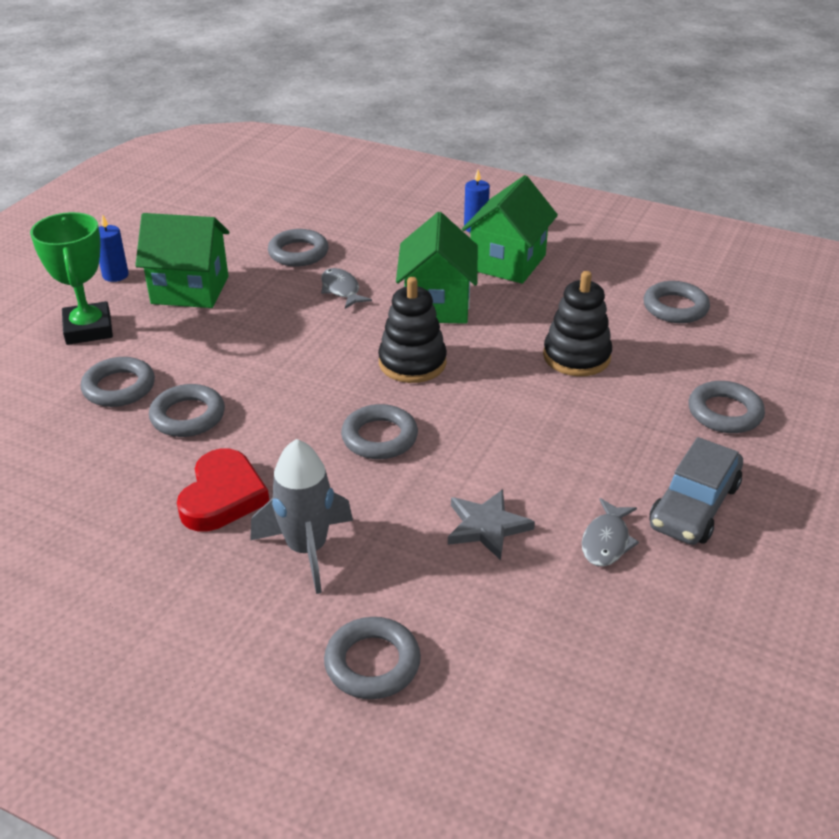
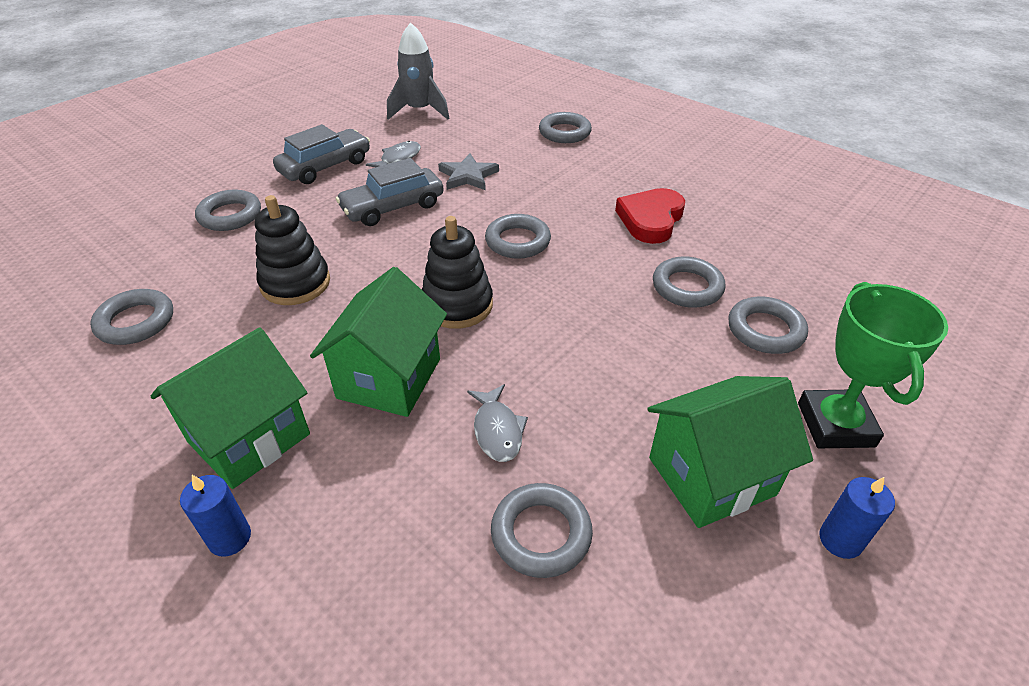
camera: 165 degrees left, 5 degrees up
(190, 290) = (711, 476): green house -> green house turned 45 degrees counterclockwise
(307, 549) = (592, 181): grey rocket -> grey rocket (419, 111)
(550, 457) = (393, 207): none -> grey car

